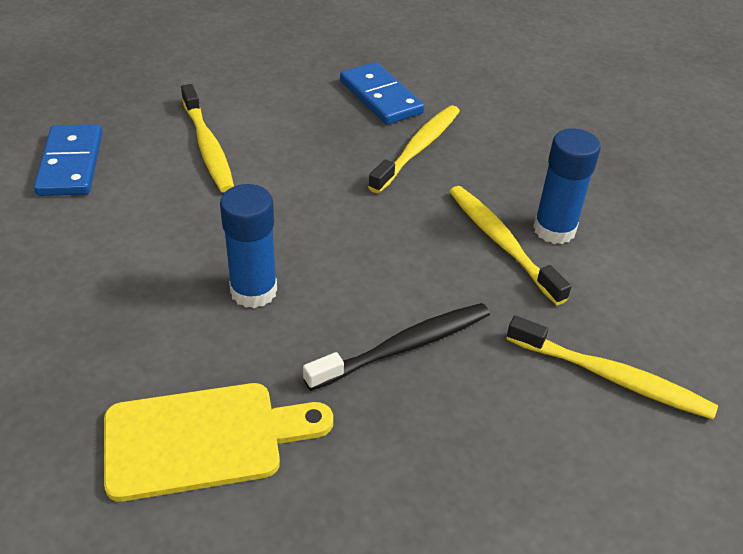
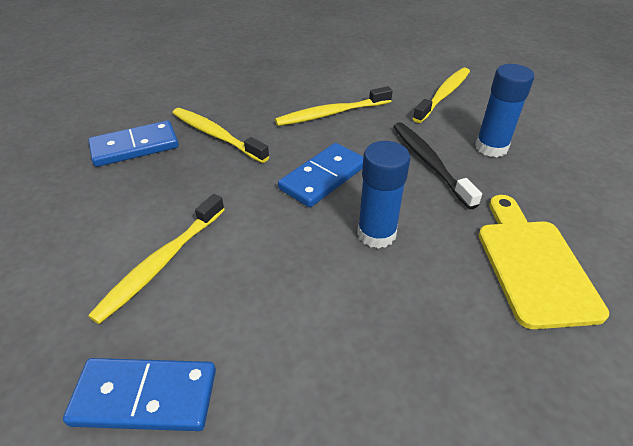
camera: 80 degrees left, 0 degrees up
(208, 146) = (161, 263): yellow toothbrush -> yellow toothbrush turned 135 degrees clockwise
(352, 242) = (323, 177): none -> blue domino
(554, 230) = (321, 93): blue glue stick -> blue glue stick (491, 147)

